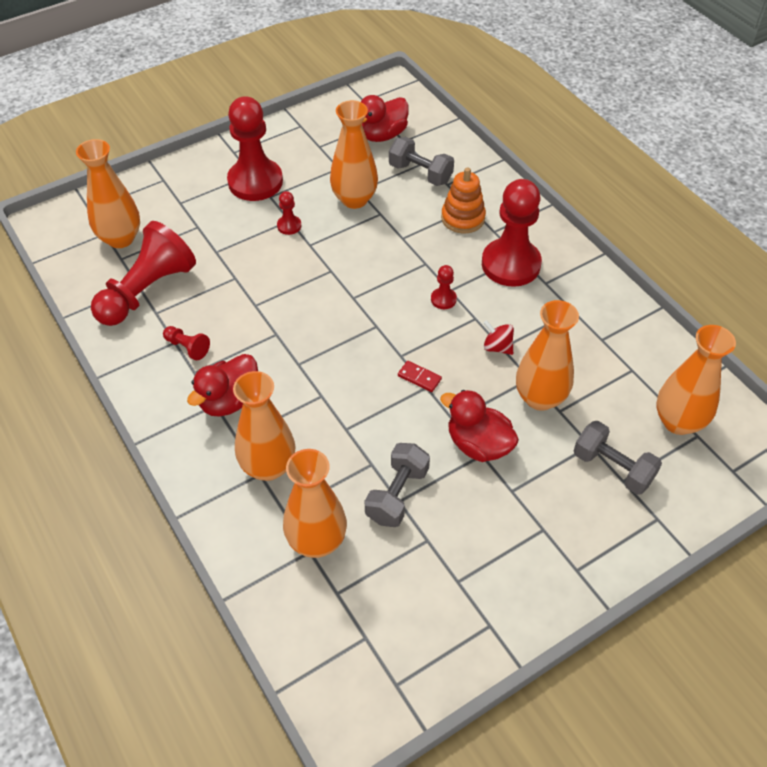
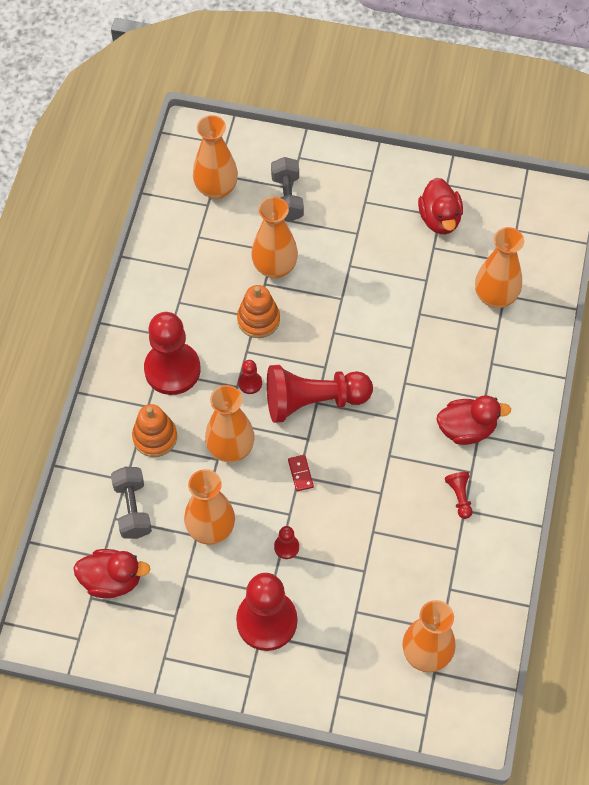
camera: 135 degrees left, 10 degrees up
(147, 291) = (447, 576): red pawn -> red pawn (313, 401)
(268, 466) = (482, 363): orange vase -> orange vase (230, 448)
(397, 495) = (423, 284): grey dumbbell -> none
(419, 377) = (331, 342): red domino -> red domino (300, 473)
(478, 444) = (345, 272): red duck -> red duck (439, 219)
(497, 347) = (258, 320): red spinning top -> orange stacking toy

